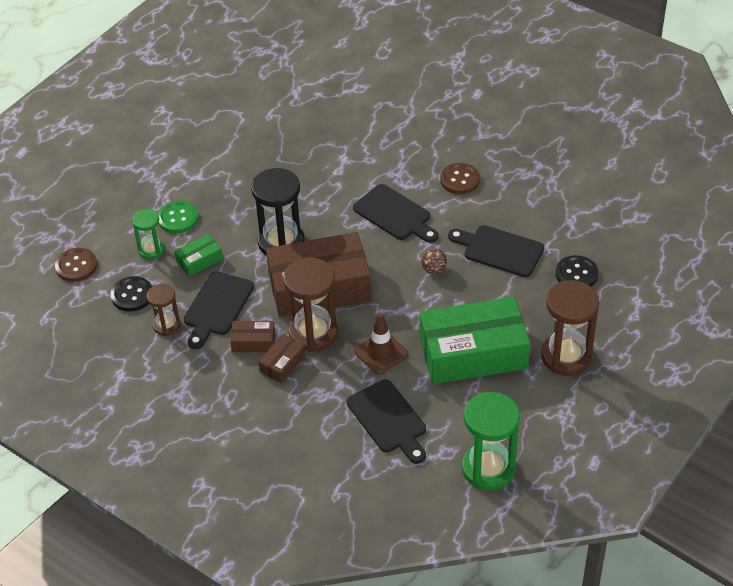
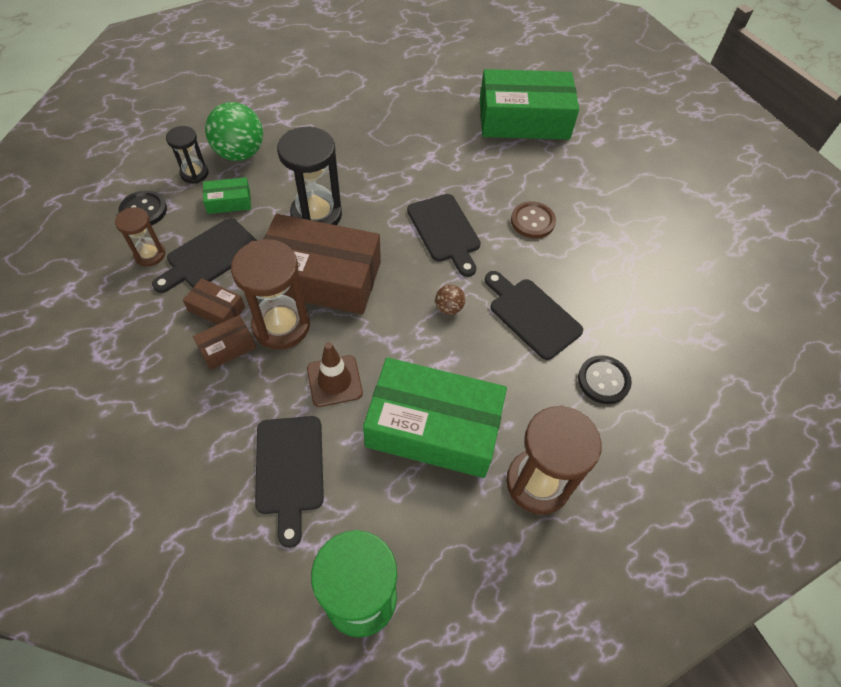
camera: 20 degrees right, 10 degrees up
(76, 266) = (119, 162): brown button -> none
(151, 250) = (194, 173): green hourglass -> black hourglass
(178, 218) = (240, 153): green button -> green ball
(403, 97) = (524, 119): none -> green box

